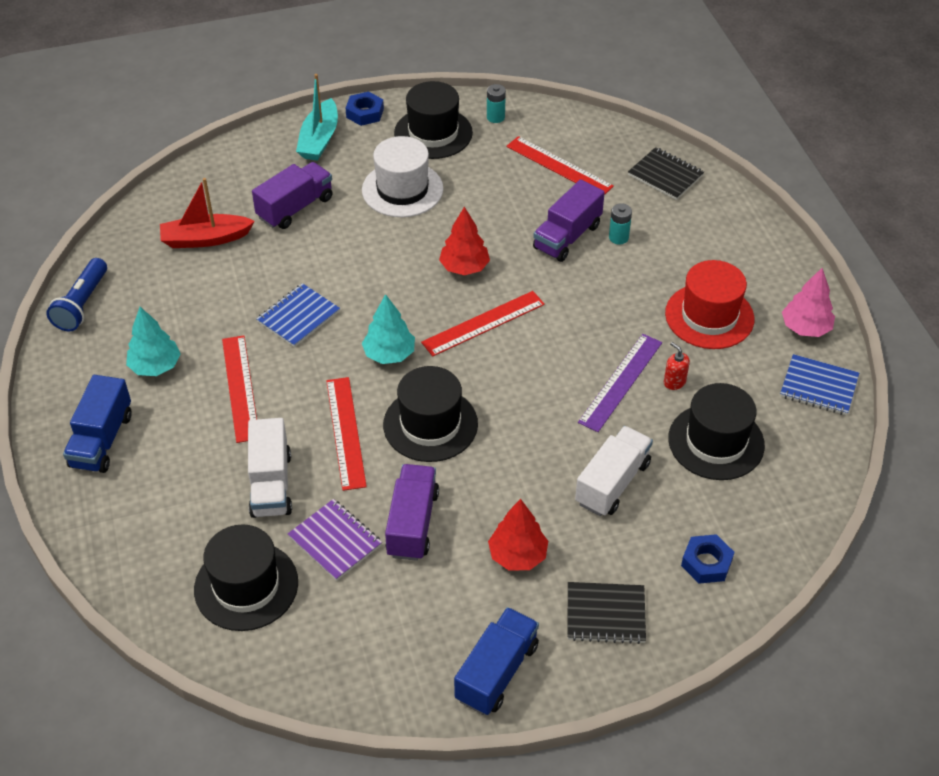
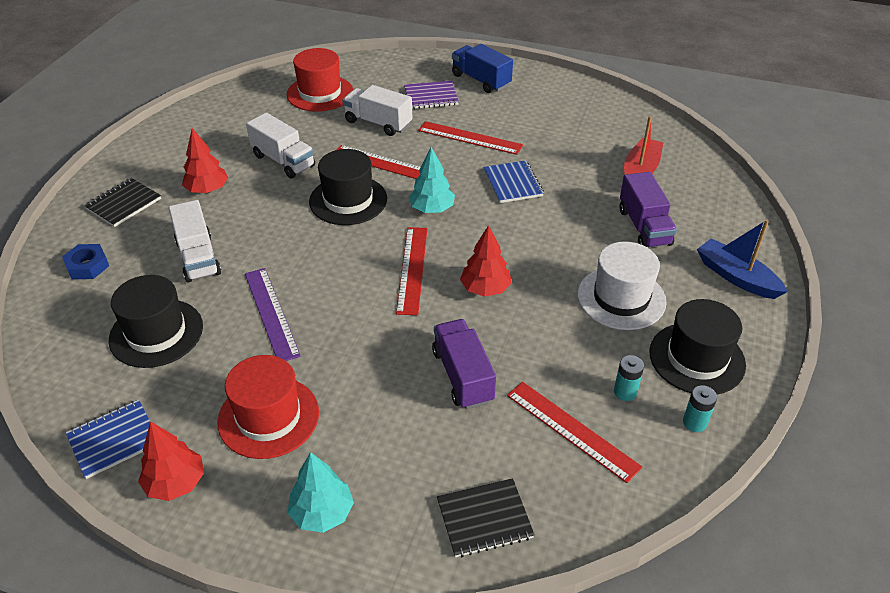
camera: 125 degrees right, 5 degrees down
(82, 304) = (612, 104): blue flashlight -> none
(155, 366) = (524, 114): turquoise tree -> turquoise tree (322, 513)
(246, 586) = (320, 93): black hat -> red hat
(319, 139) = (736, 277): turquoise boat -> blue boat
(335, 541) = (309, 130): purple notebook -> purple notebook (431, 97)
(365, 113) = (763, 324): blue nut -> none
(412, 523) = (283, 161): purple truck -> white truck
(496, 672) = (154, 149): blue truck -> none
(559, 166) = (571, 430): red ruler -> red ruler turned 60 degrees clockwise
(618, 237) = (427, 414): turquoise battery -> turquoise battery (625, 392)
(674, 382) = (234, 345): red soap dispenser -> none
(805, 328) = (175, 483): pink tree -> red tree

